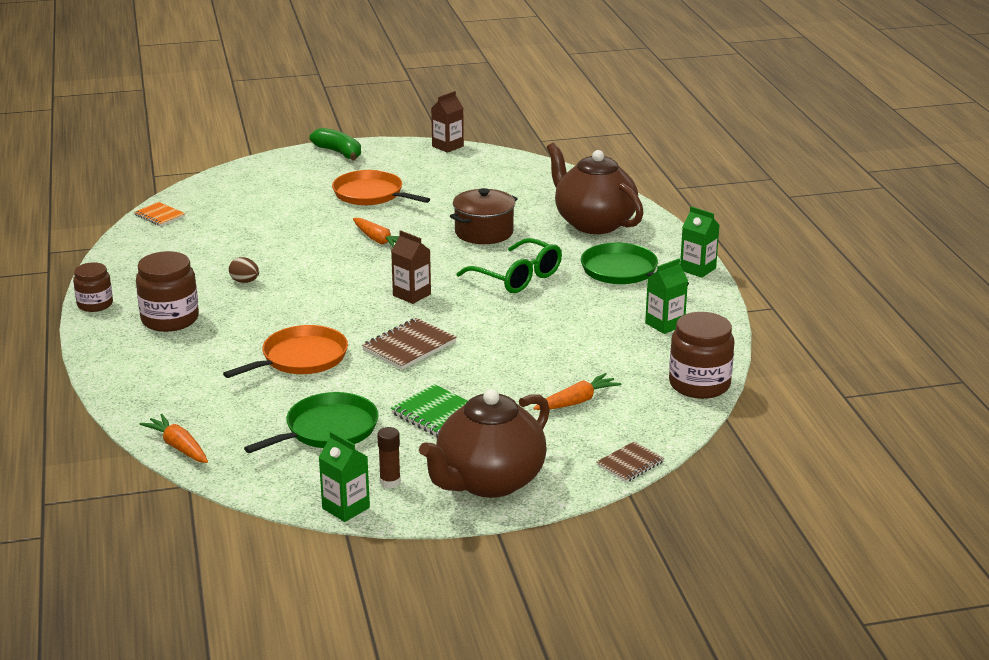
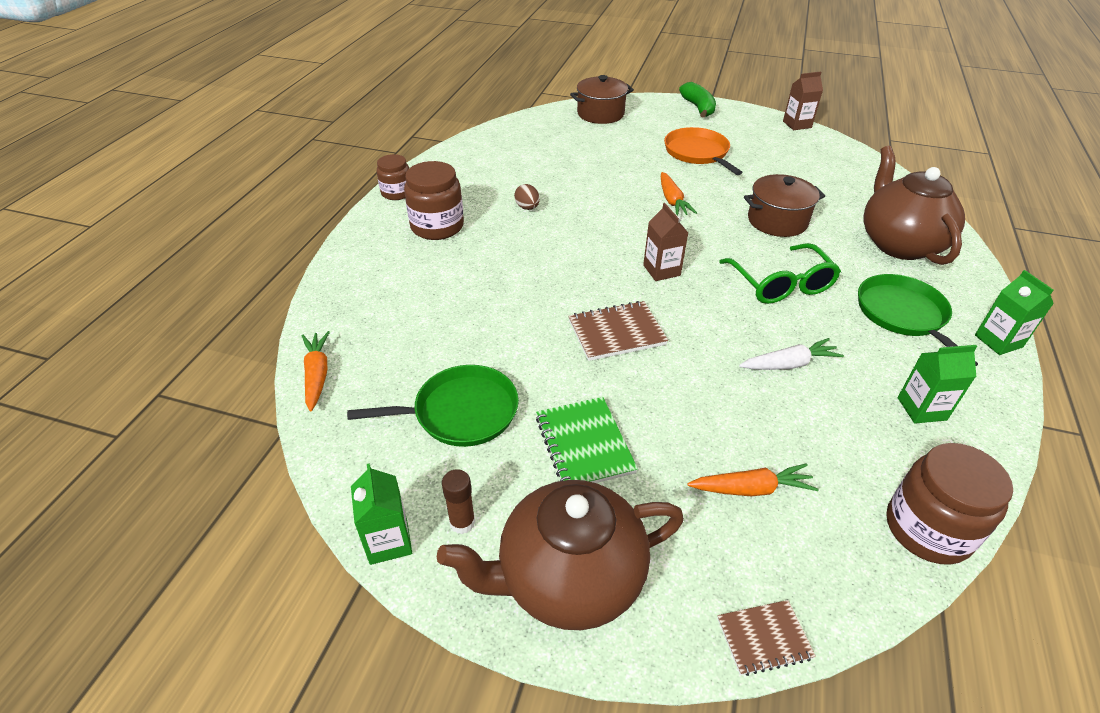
camera: 30 degrees right, 15 degrees up
(159, 216) = (515, 127): orange notebook -> none
(241, 182) = (600, 114): none -> brown pot
(301, 358) = (507, 309): orange pan -> none
(557, 326) = (789, 364): none -> white carrot

